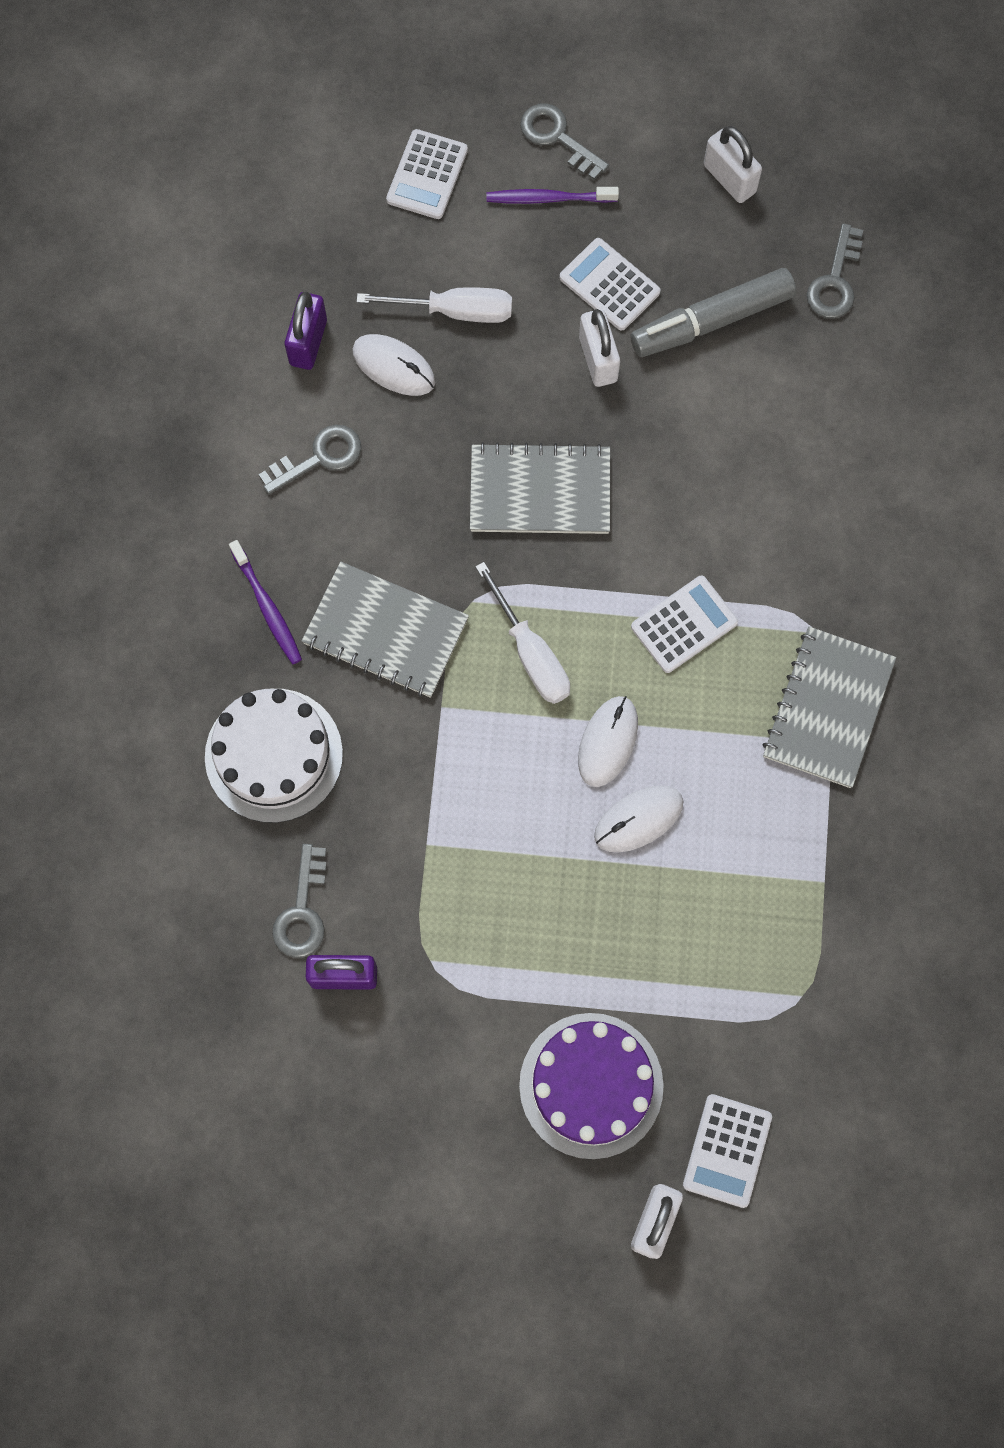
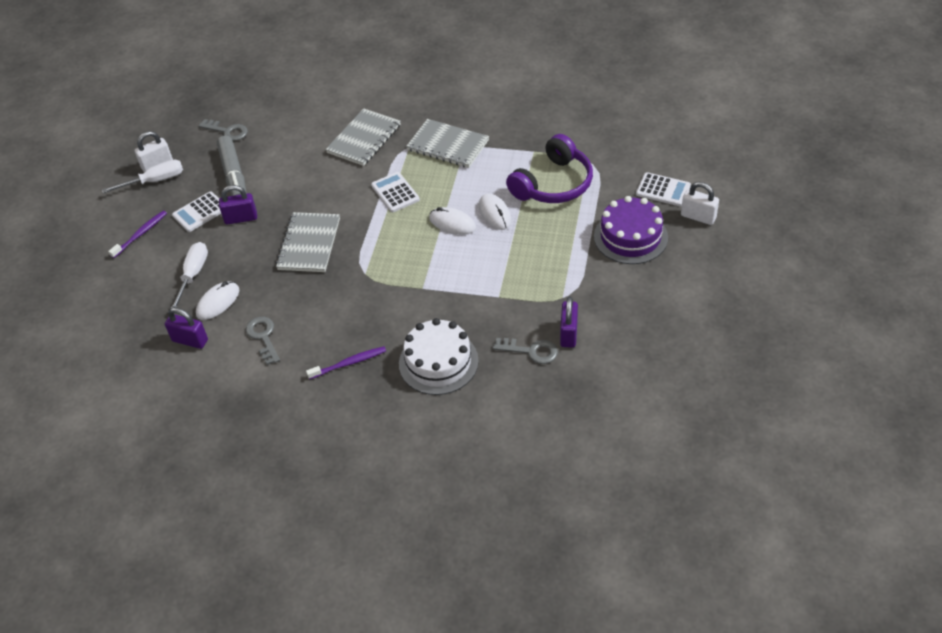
camera: 80 degrees left, 25 degrees down
(385, 632) = (375, 310): grey notebook -> grey notebook (364, 139)
(427, 175) = (105, 284): white calculator -> none
(531, 653) = (399, 251): white screwdriver -> white screwdriver (155, 181)
(548, 198) = (140, 234): purple toothbrush -> purple toothbrush turned 150 degrees counterclockwise
(557, 138) = (106, 229): grey key -> none
(598, 359) = (241, 218): white padlock -> purple padlock
(729, 927) = (553, 184): none -> purple headphones

